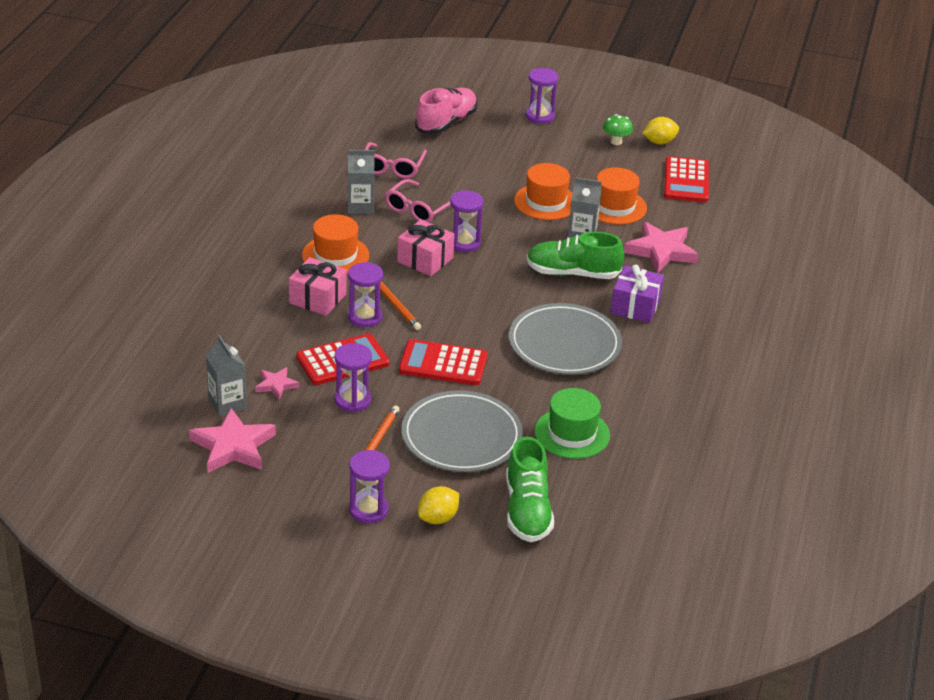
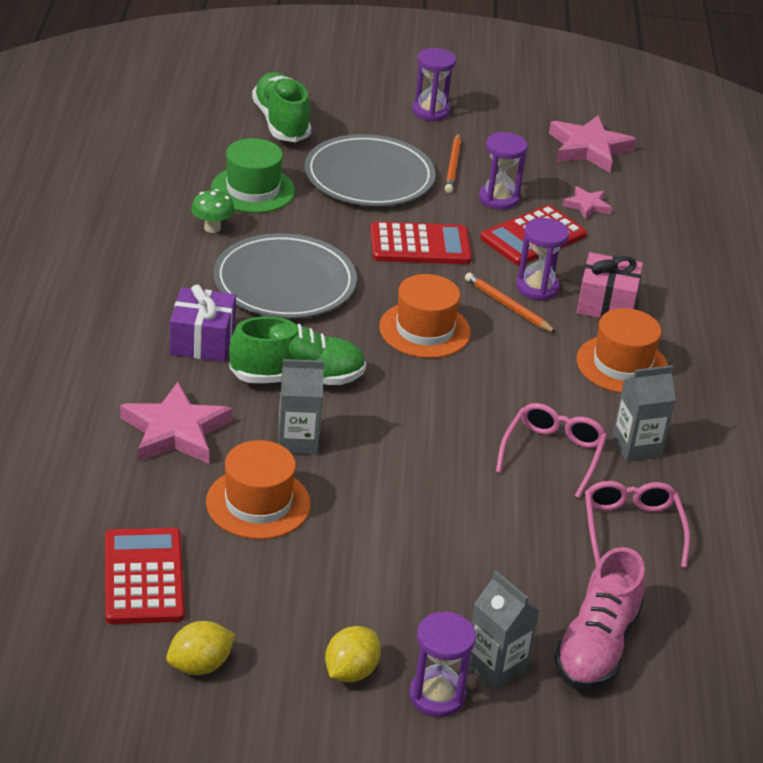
camera: 165 degrees right, 0 degrees up
(227, 404) = (622, 183): grey carton -> grey carton (496, 666)
(425, 260) = (503, 373): pink gift -> none
(438, 518) = (364, 110): yellow lemon -> yellow lemon (350, 672)
(464, 243) = (462, 406): purple hourglass -> none
(546, 202) = (369, 495): orange hat -> orange hat (424, 330)
(616, 142) = (280, 652): green mushroom -> green mushroom (212, 228)

